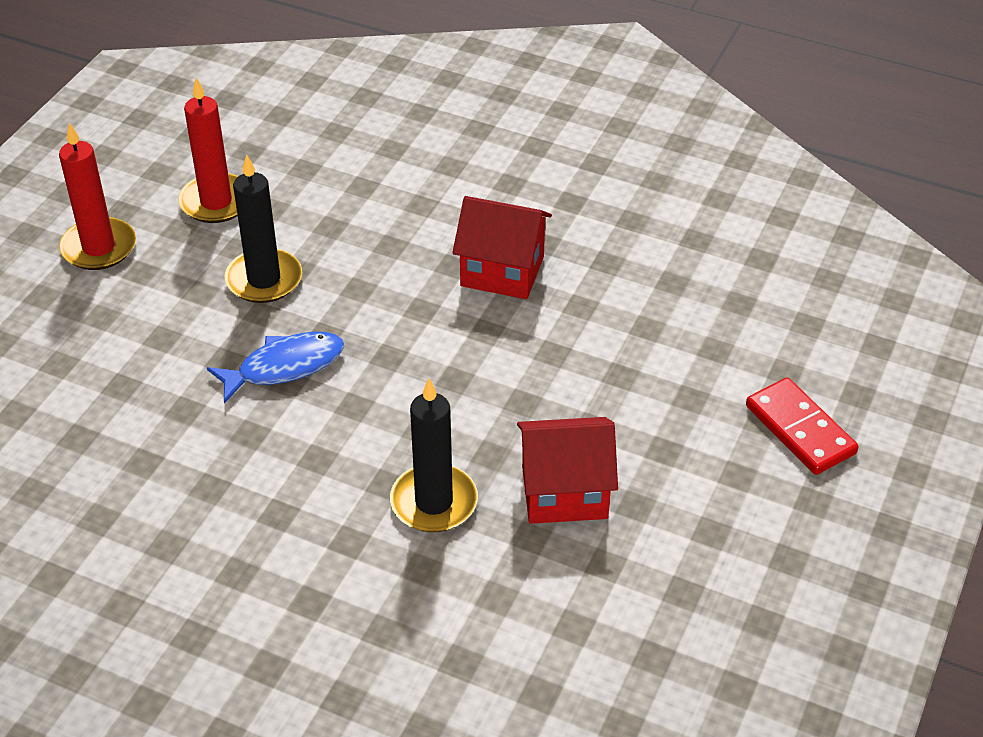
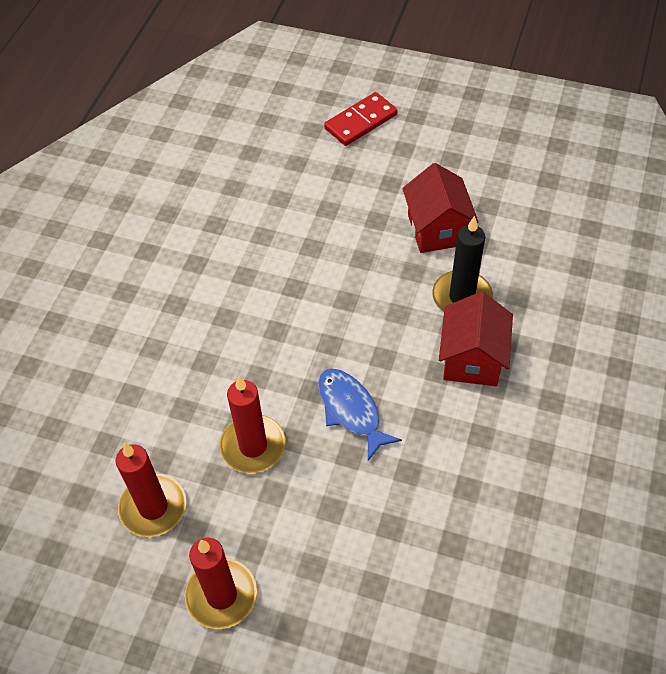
camera: 95 degrees left, 10 degrees up
(264, 279) = (253, 446): black candle -> red candle
(502, 271) = (230, 285): red house -> red house (472, 359)

